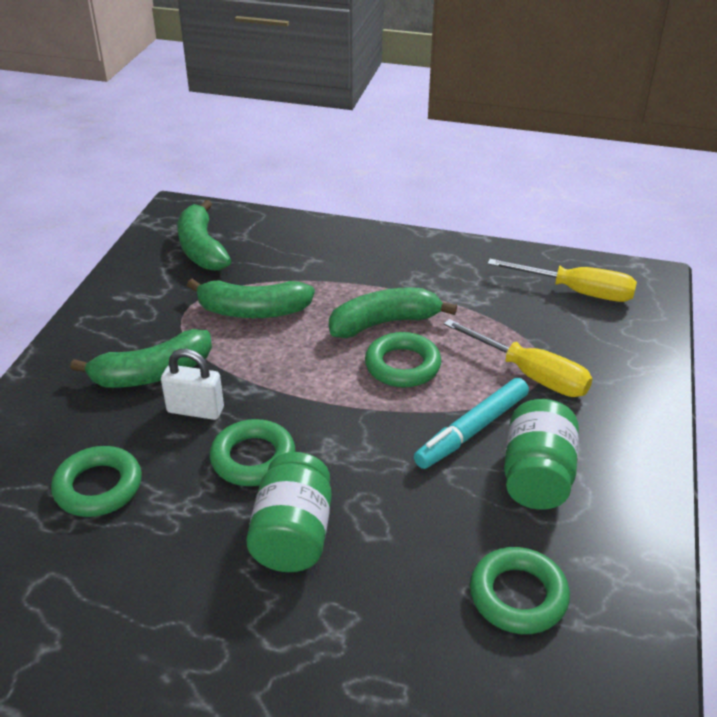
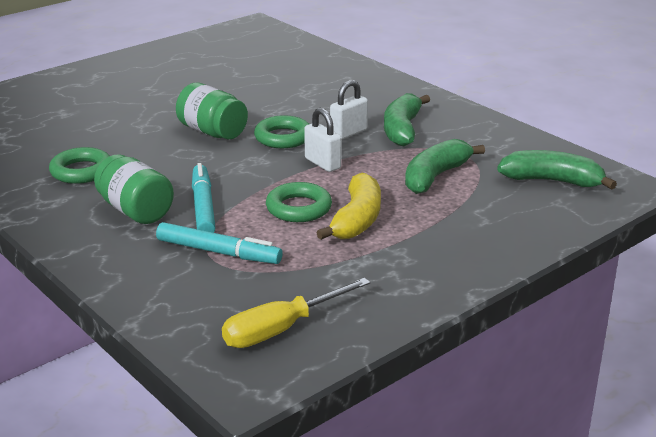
camera: 125 degrees right, 10 degrees down
(98, 487) = (320, 98): green ring -> none
(293, 394) = (322, 163): none -> white padlock
(384, 323) = (357, 219): green banana -> yellow banana
(530, 374) = (218, 252): yellow screwdriver -> turquoise marker

